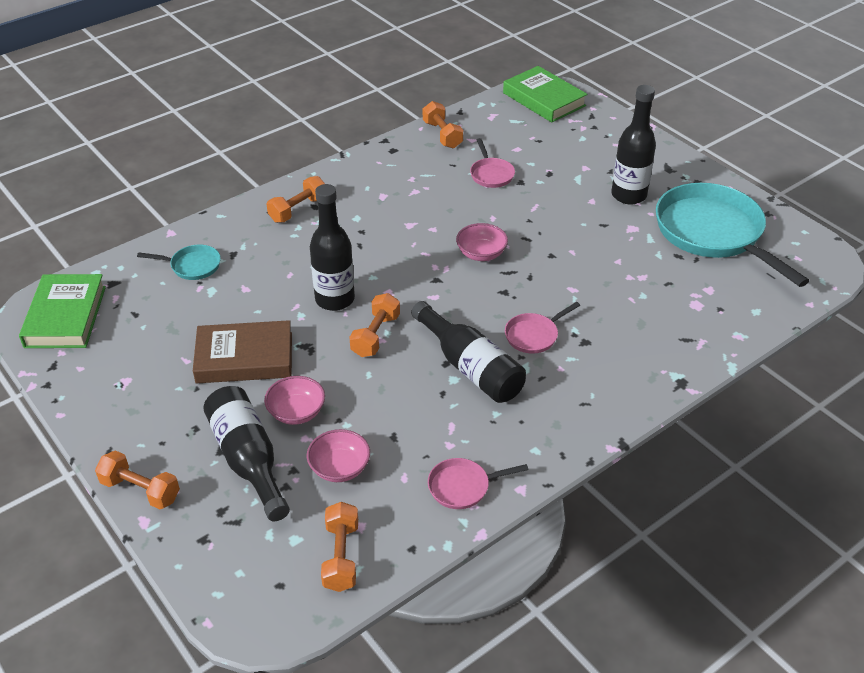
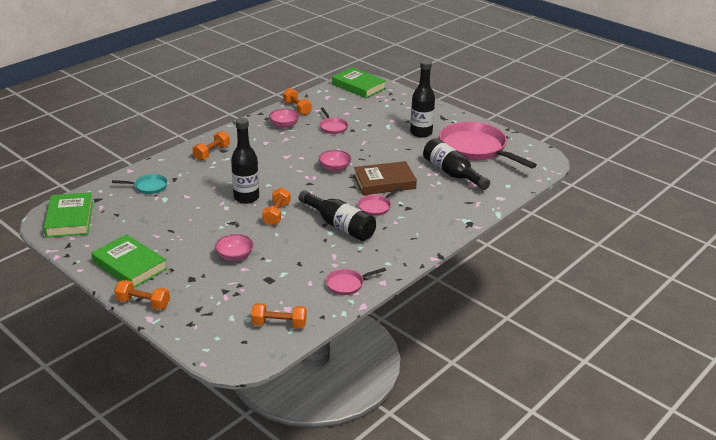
camera: 10 degrees left, 10 degrees down
(135, 414) = (129, 265): none -> green book
(244, 358) = (195, 231): brown book -> brown book (384, 182)
(248, 460) = (209, 282): black bottle -> black bottle (452, 173)
(339, 468) = (268, 281): pink bowl -> pink bowl (284, 125)
(341, 556) = (279, 324): orange dumbbell -> orange dumbbell turned 75 degrees counterclockwise
(713, 233) = (476, 149): turquoise pan -> pink pan

